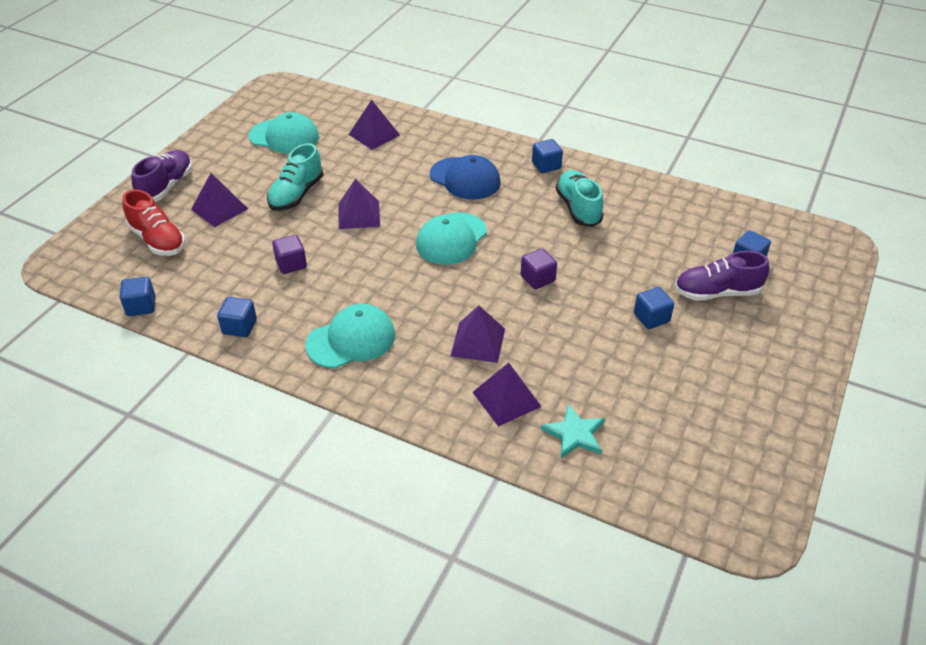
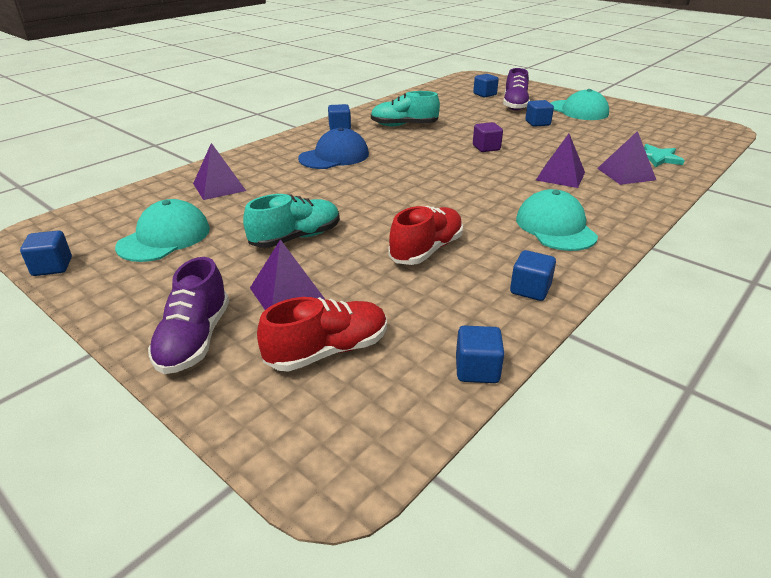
camera: 75 degrees left, 10 degrees down
(166, 186) = (194, 339): purple shoe -> purple shoe turned 120 degrees counterclockwise
(238, 109) = (52, 267): none -> blue cube
(291, 264) = (426, 250): purple cube -> red shoe
(296, 194) = (296, 238): turquoise shoe -> turquoise shoe turned 75 degrees counterclockwise
(359, 214) = (358, 207): purple pyramid -> none
(451, 239) = (420, 171): turquoise cap -> turquoise cap (578, 110)

